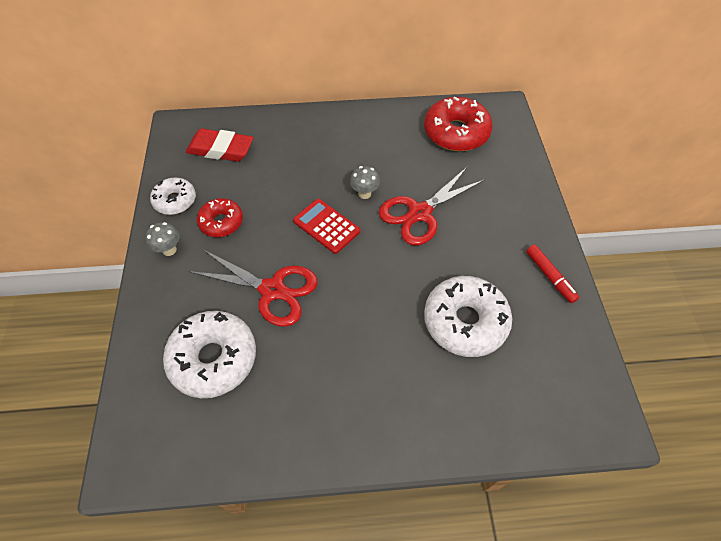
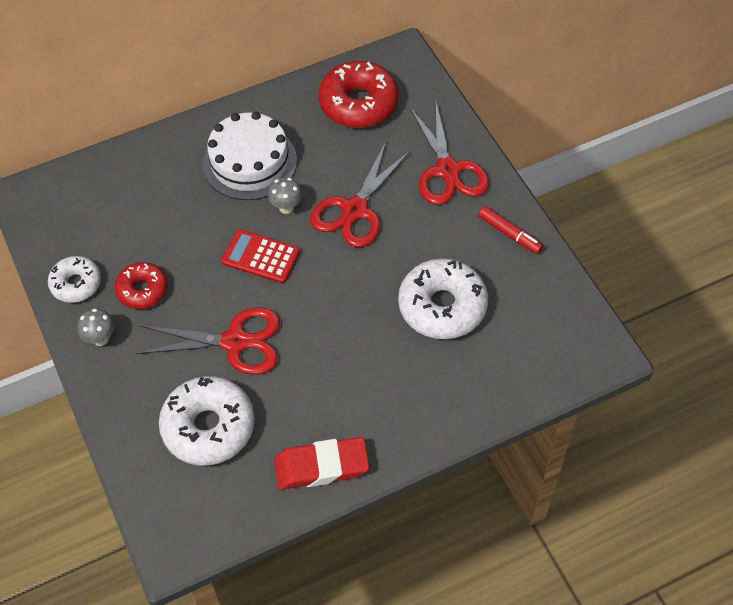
camera: 20 degrees left, 0 degrees up
(221, 149) = (96, 208): red eraser -> red eraser (321, 467)
(351, 151) = (249, 162): none -> white cake
(511, 205) = (448, 170): none -> red scissors

